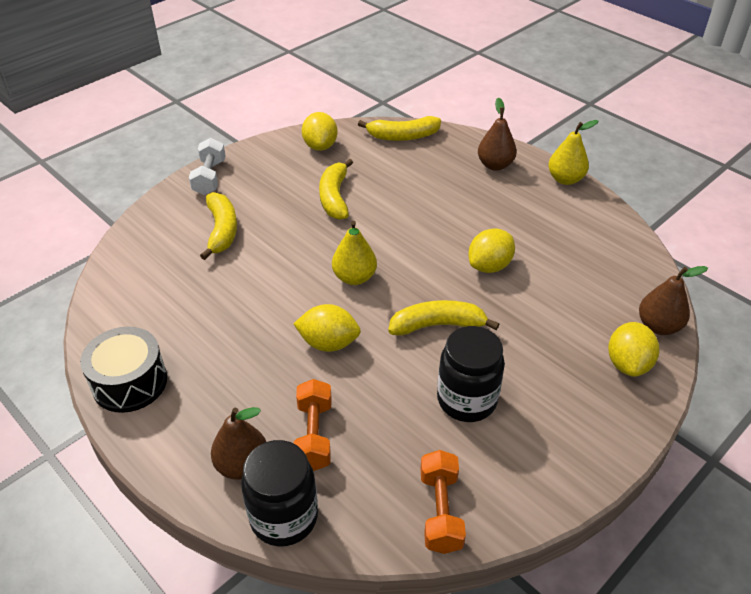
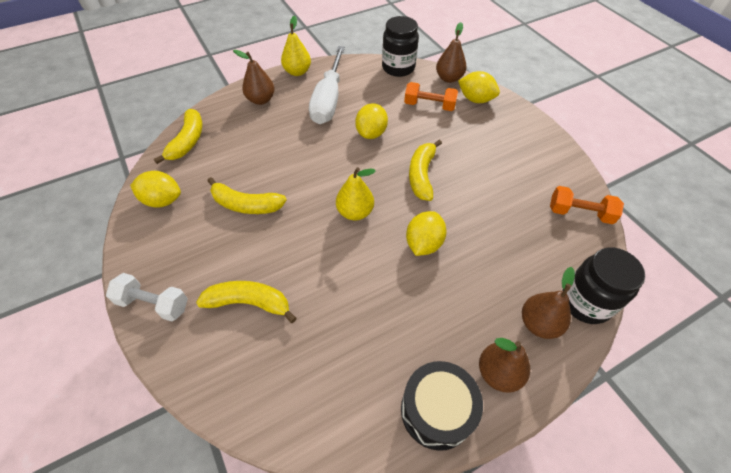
camera: 75 degrees left, 10 degrees up
(174, 430) = (498, 373): none -> brown pear
(314, 435) = (514, 270): orange dumbbell -> orange dumbbell (429, 105)
(466, 400) = (492, 178): black jar -> black jar (398, 68)
(489, 266) = (371, 133): yellow lemon -> yellow lemon turned 45 degrees clockwise
(528, 217) = (328, 100): none -> white screwdriver

